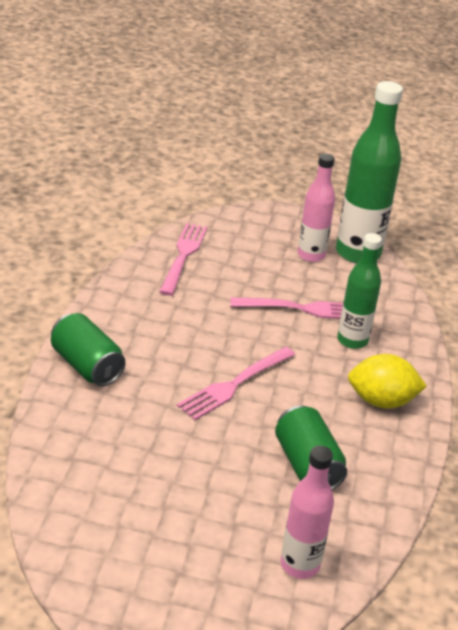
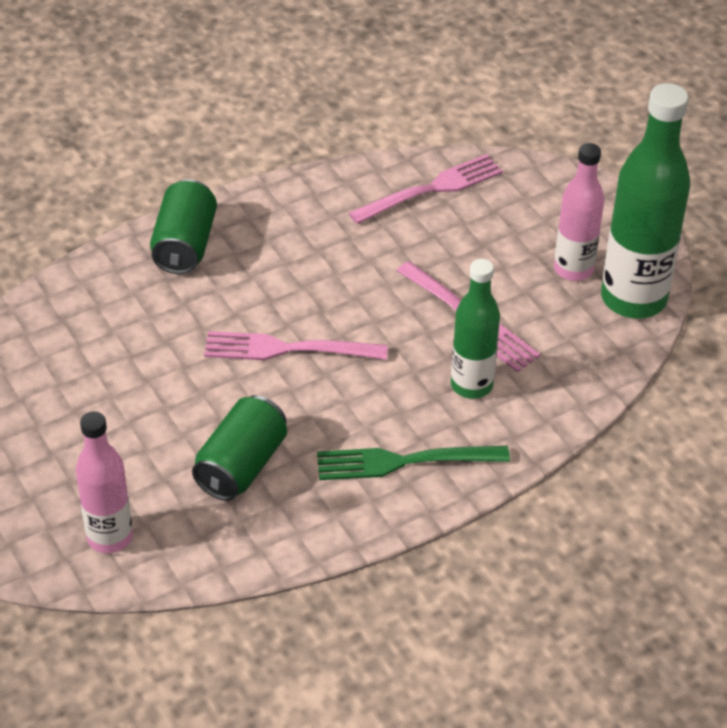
camera: 50 degrees right, 10 degrees up
(381, 401) = (404, 461): yellow lemon -> green fork

